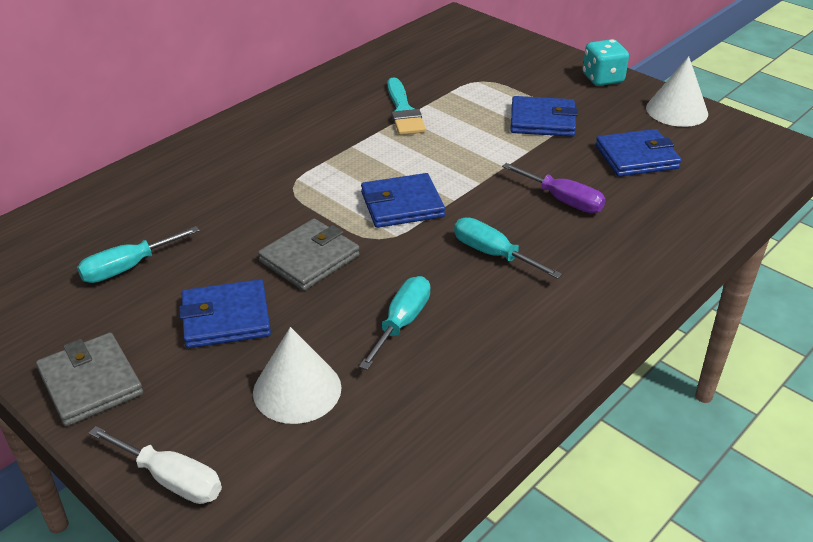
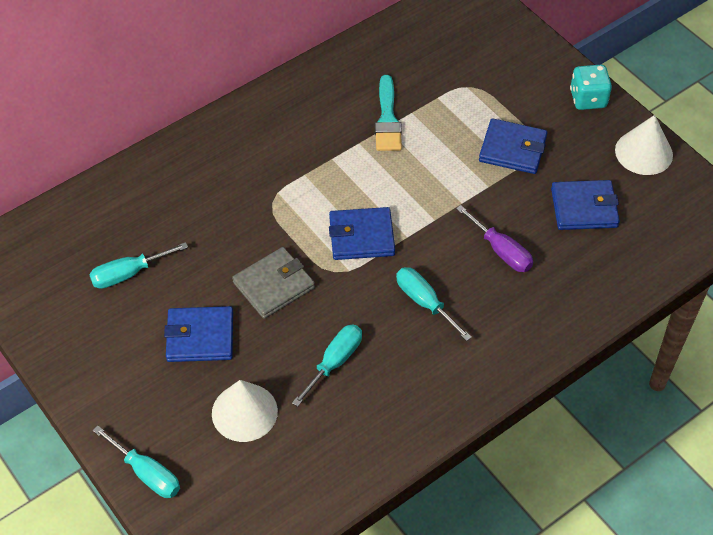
camera: 10 degrees right, 15 degrees up
(91, 383) = (95, 382): grey wallet -> none
(171, 479) = (147, 473): white screwdriver -> turquoise screwdriver

